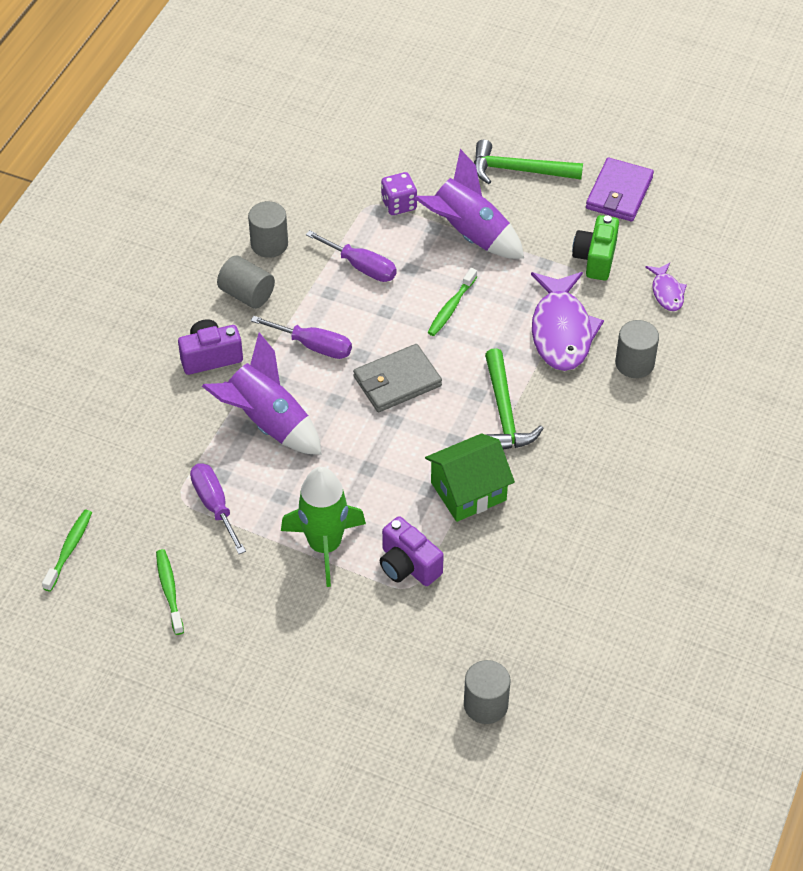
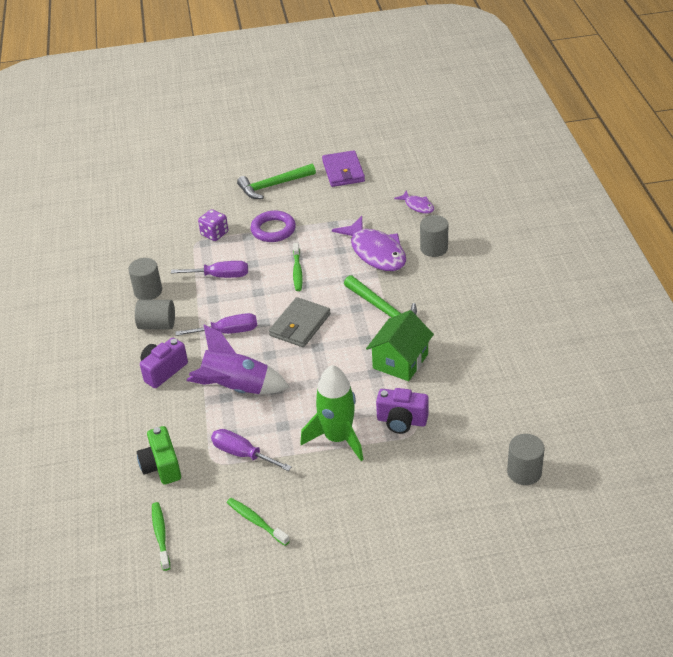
camera: 30 degrees left, 10 degrees down
(469, 234) = (273, 230): purple rocket -> purple ring
(595, 258) = (360, 208): green camera -> green camera (162, 466)

